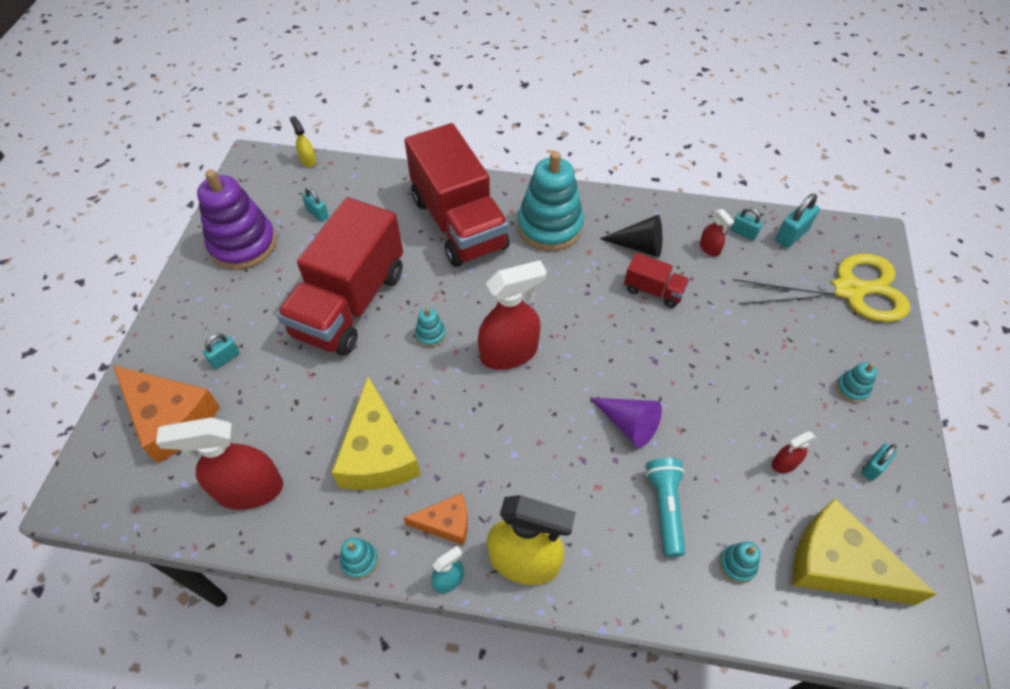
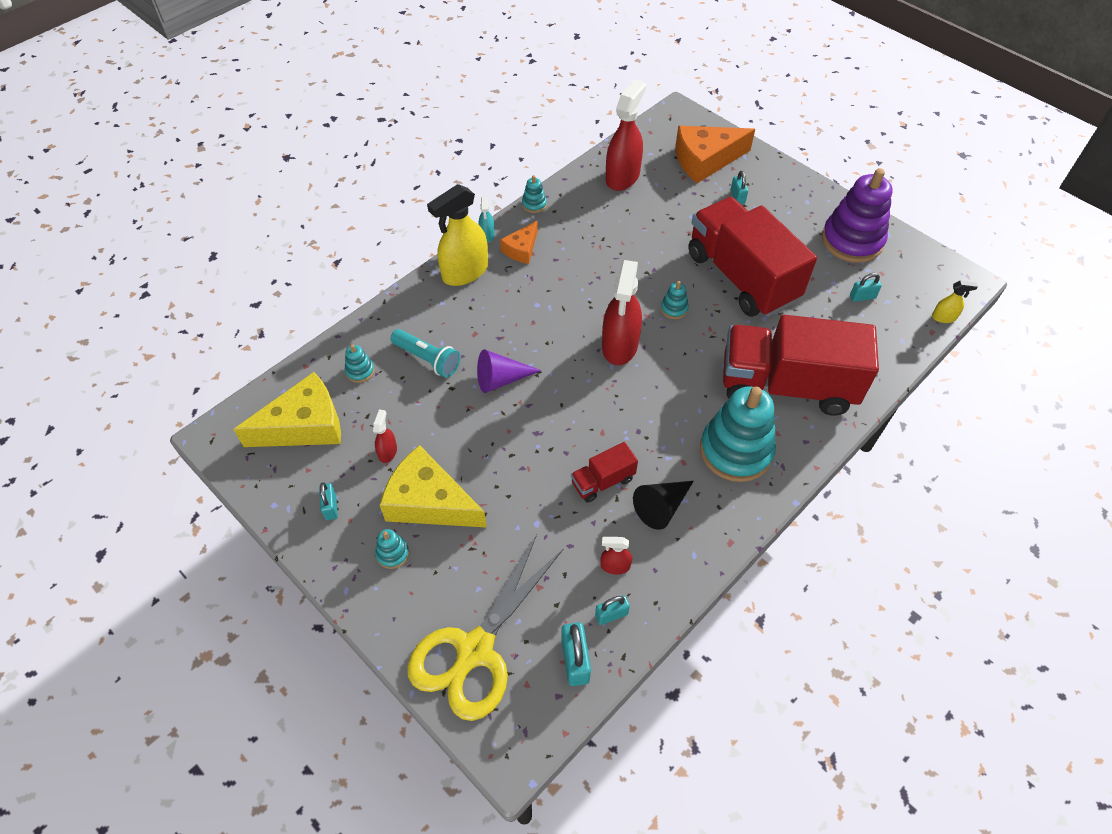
camera: 125 degrees right, 0 degrees up
(378, 453) = (597, 240): yellow cheese -> yellow cheese (429, 502)

